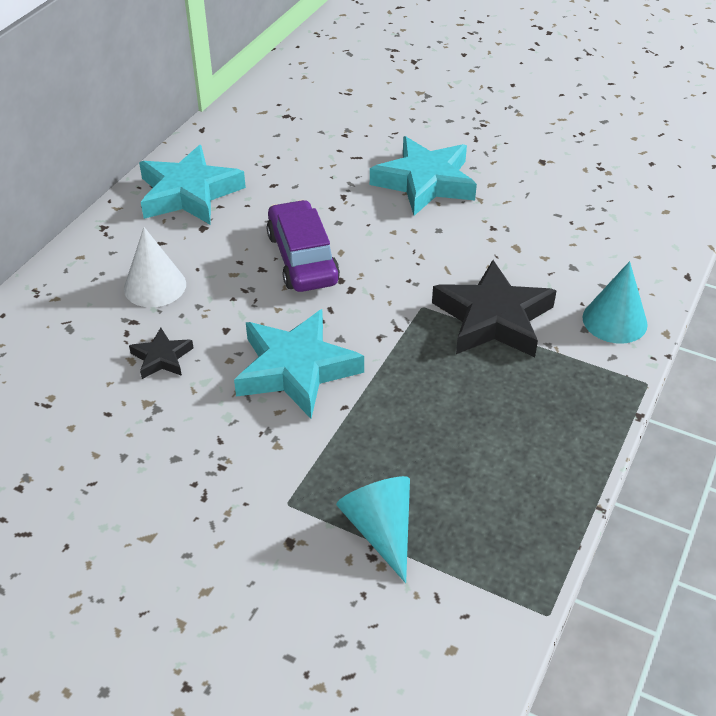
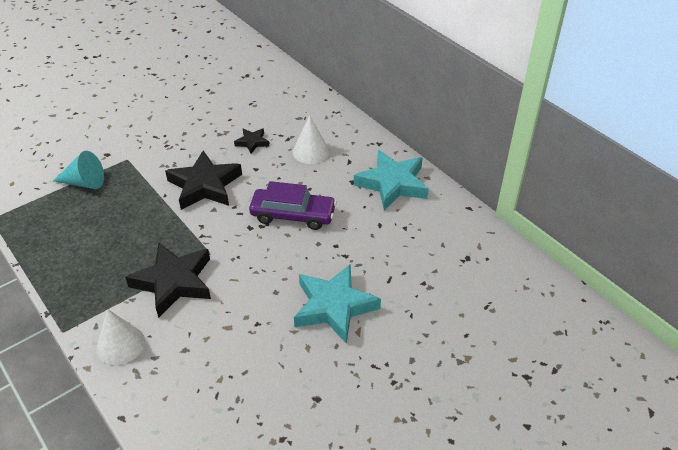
camera: 115 degrees right, 0 degrees up
(296, 369) = (204, 185): turquoise star -> black star
(614, 320) = (120, 344): turquoise cone -> white cone

